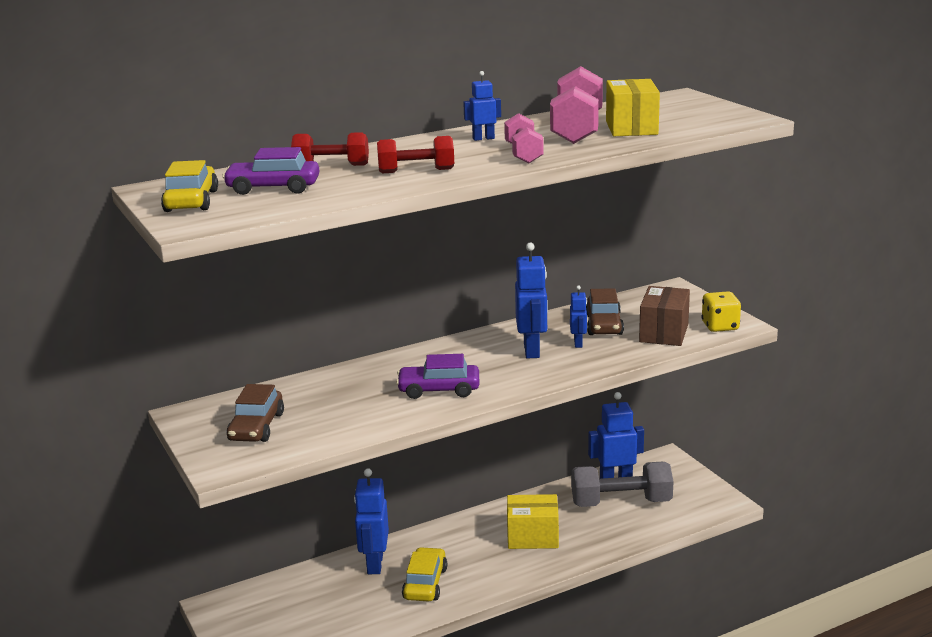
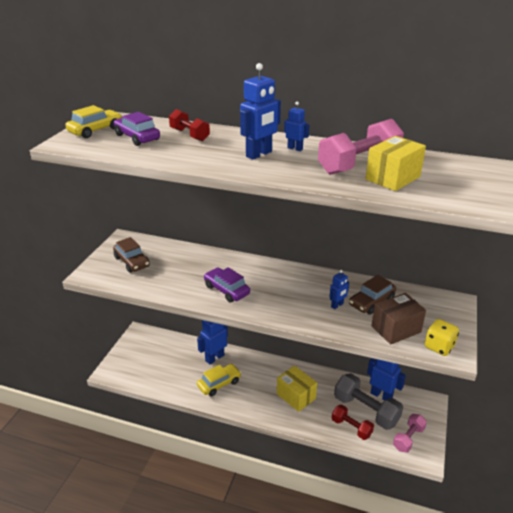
camera: 45 degrees right, 10 degrees up
(257, 427) = (132, 262): brown car -> brown car turned 90 degrees counterclockwise
(416, 171) = (211, 156): red dumbbell -> red dumbbell (351, 427)
(523, 154) = (286, 169): pink dumbbell -> pink dumbbell (408, 438)
(532, 350) = (307, 294): blue robot -> blue robot (259, 154)

